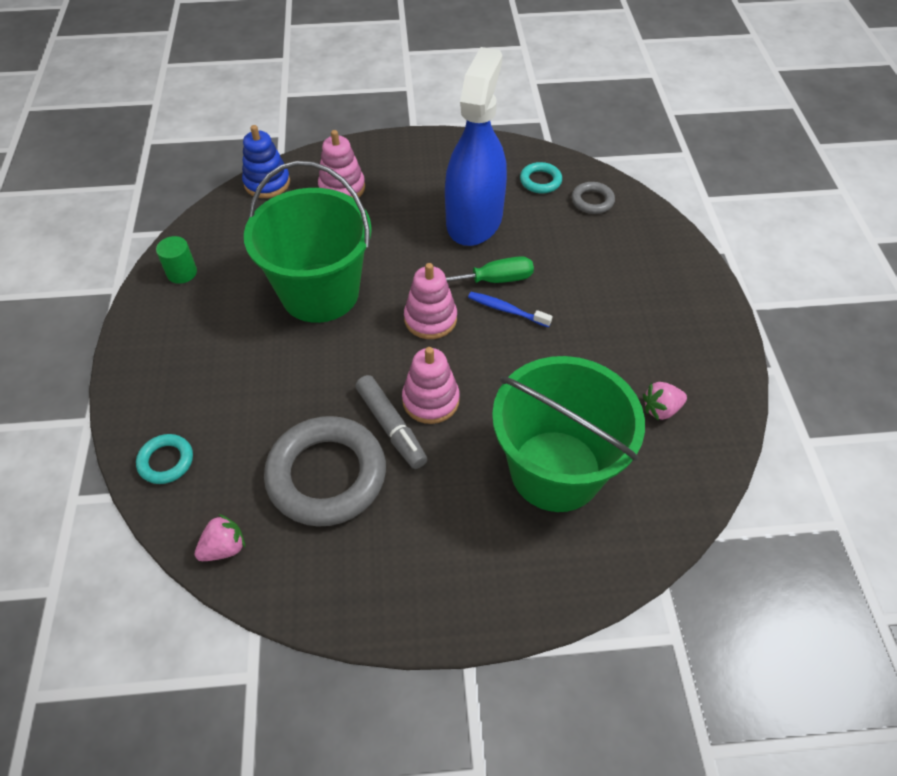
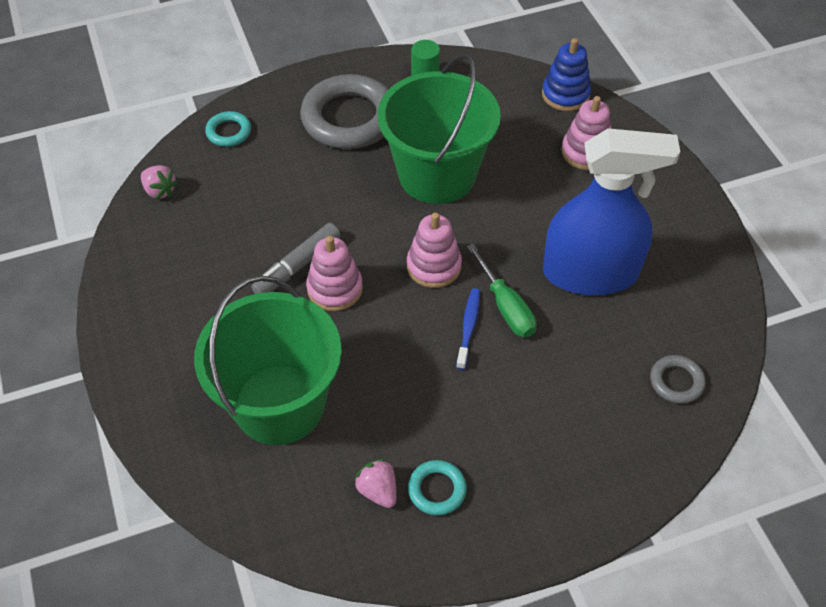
camera: 75 degrees right, 0 degrees up
(327, 475) = (237, 235): grey ring -> grey ring (349, 118)
(540, 181) = (686, 323): turquoise ring -> turquoise ring (437, 490)

